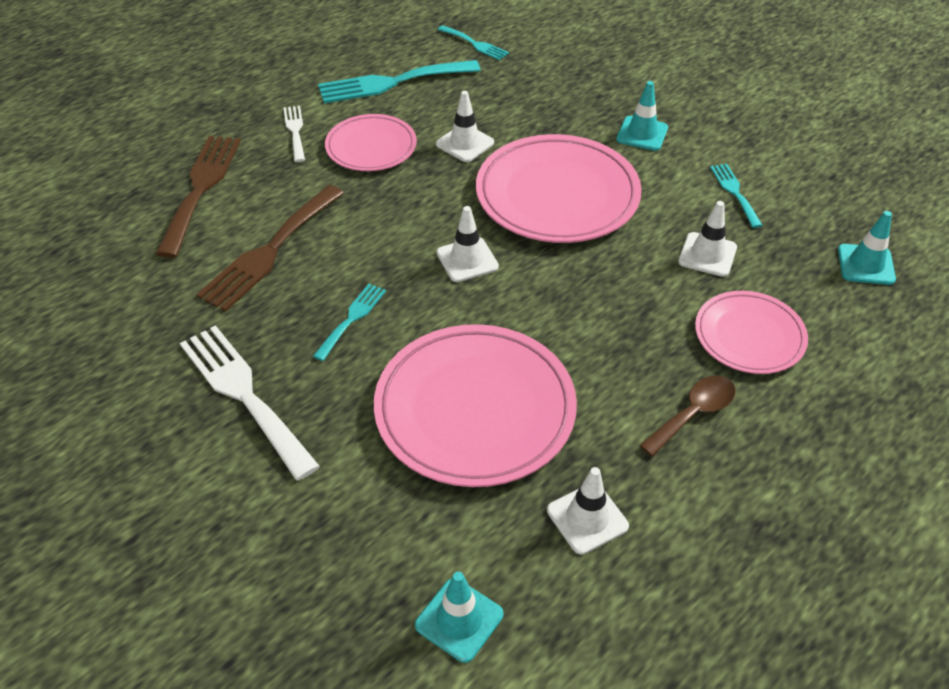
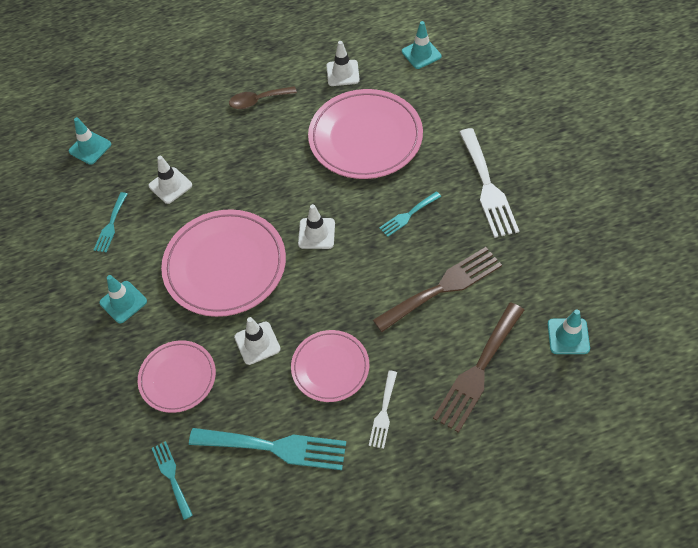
camera: 150 degrees left, 10 degrees up
(94, 248) = (568, 336): none -> turquoise traffic cone
(749, 336) = (194, 129): pink plate -> pink plate (178, 378)

